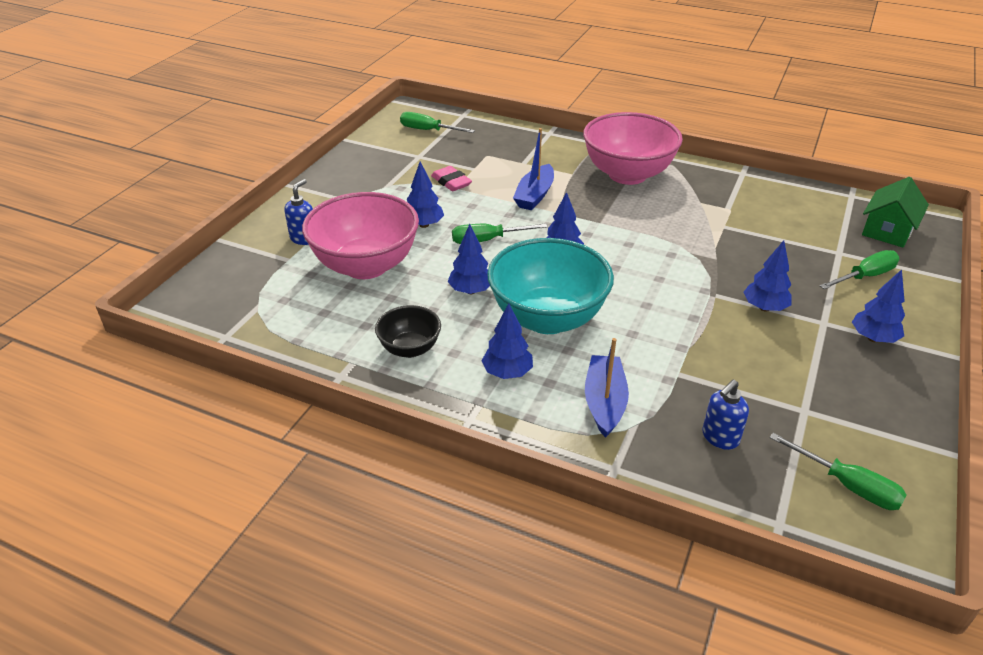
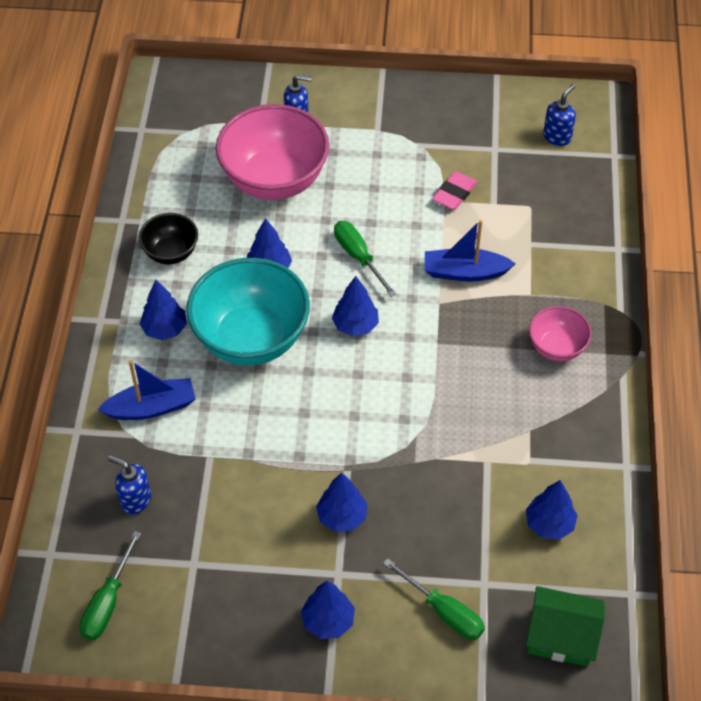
camera: 70 degrees right, 15 degrees up
(424, 225) = (362, 198): blue tree -> blue tree (549, 524)
(428, 130) = (557, 137): green screwdriver -> blue soap dispenser
(627, 175) = (556, 347): pink bowl -> pink bowl, size x0.51

